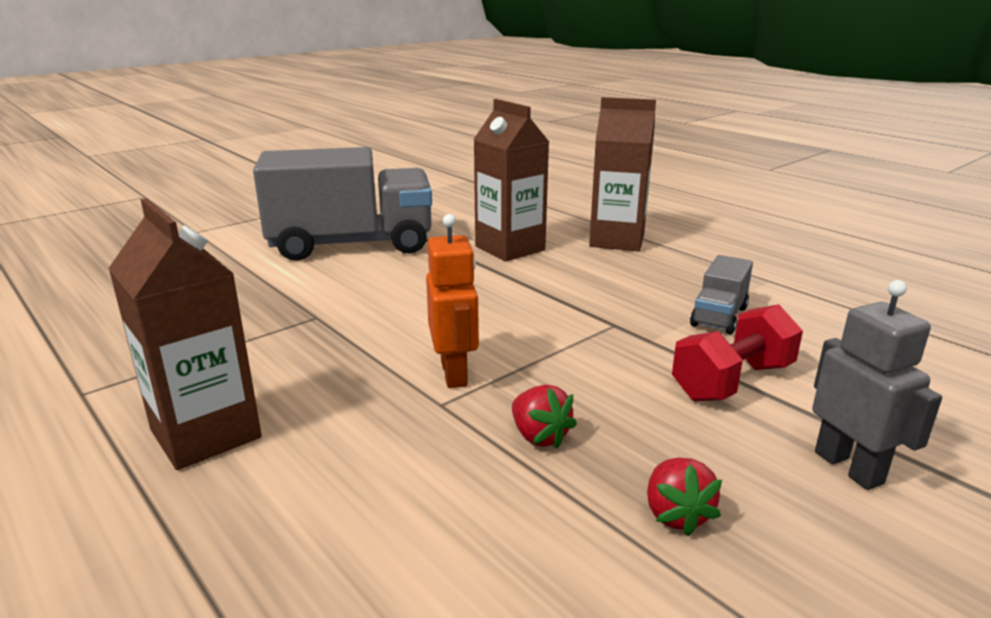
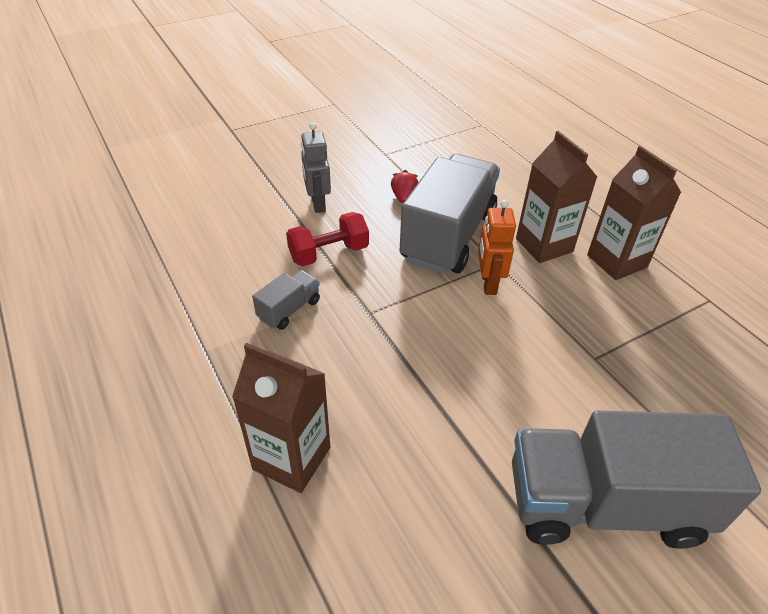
camera: 170 degrees left, 20 degrees up
(510, 248) = (419, 459): brown carton -> brown carton (544, 245)
(539, 436) = (448, 236): red strawberry -> grey truck

